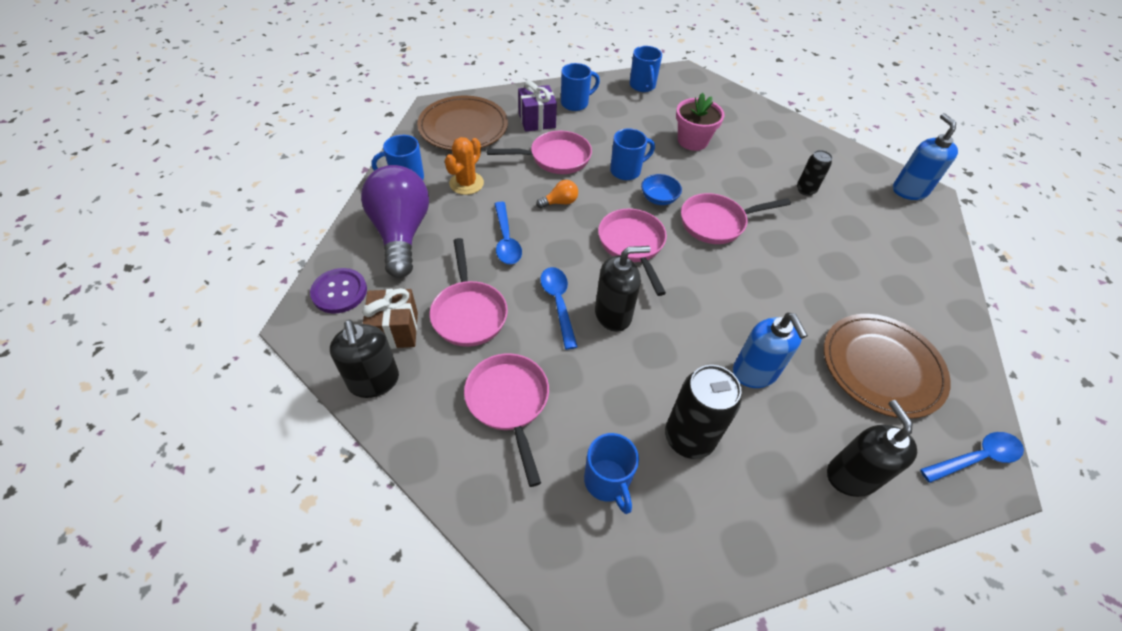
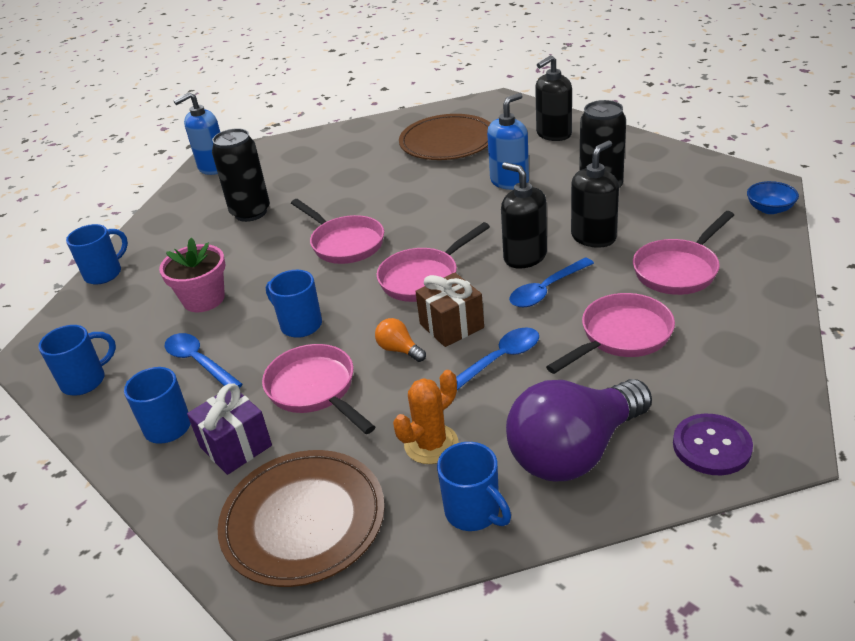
camera: 110 degrees left, 15 degrees down
(374, 381) = (763, 352): black soap dispenser -> black soap dispenser (593, 237)
(395, 330) = (700, 372): brown gift -> brown gift (451, 326)
(466, 183) = (431, 444): orange cactus -> orange cactus turned 45 degrees counterclockwise
(607, 482) = (677, 206): blue mug -> blue mug (105, 273)
(659, 198) = (334, 287): blue bowl -> blue bowl (769, 209)
(805, 190) = (250, 212): black can -> black can, size x1.77
(976, 458) = (490, 105): blue spoon -> blue spoon (199, 362)

